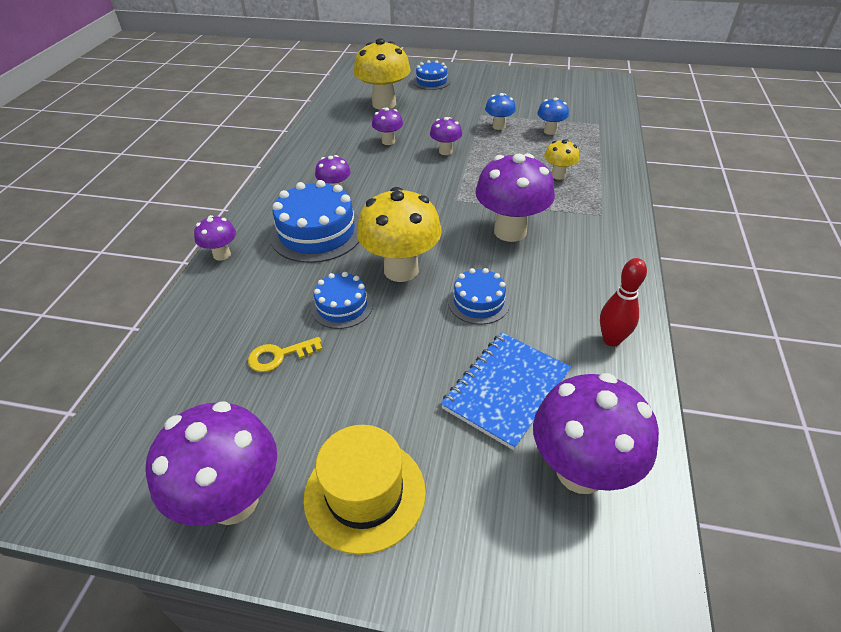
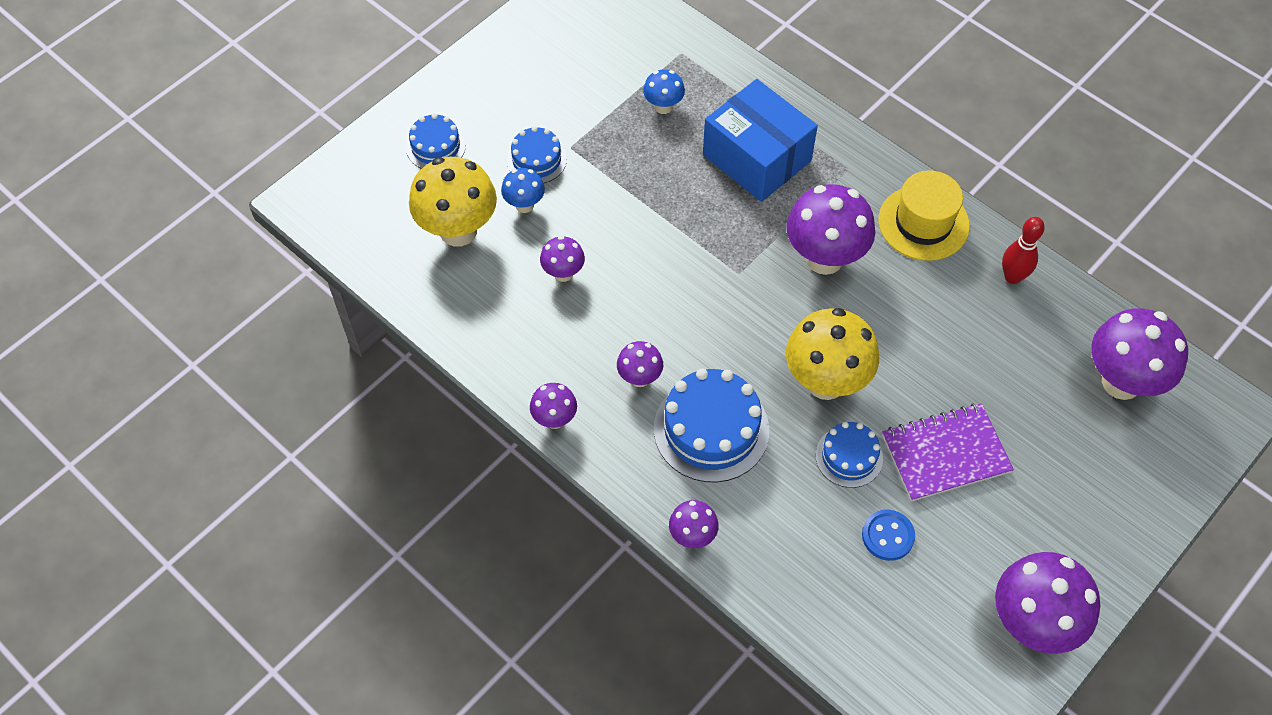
camera: 60 degrees left, 15 degrees up
(279, 356) = (887, 536): yellow key -> blue button
(364, 494) = (1070, 530): yellow hat -> yellow hat (923, 223)
(386, 363) = (945, 454): none -> purple notebook
(445, 151) = (631, 229): purple mushroom -> purple mushroom (554, 419)
(478, 302) = (910, 344): blue cake -> blue cake (536, 160)
(498, 126) = (614, 146): blue mushroom -> blue mushroom (524, 205)
(506, 390) = (1024, 383): blue notebook -> none
(558, 175) = (757, 158): yellow mushroom -> blue box

